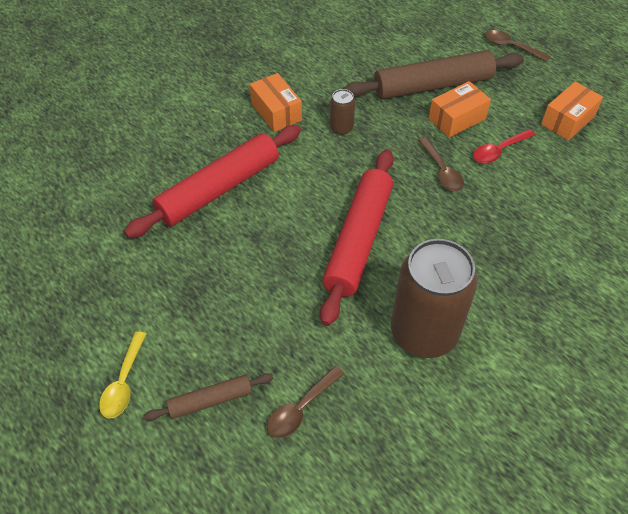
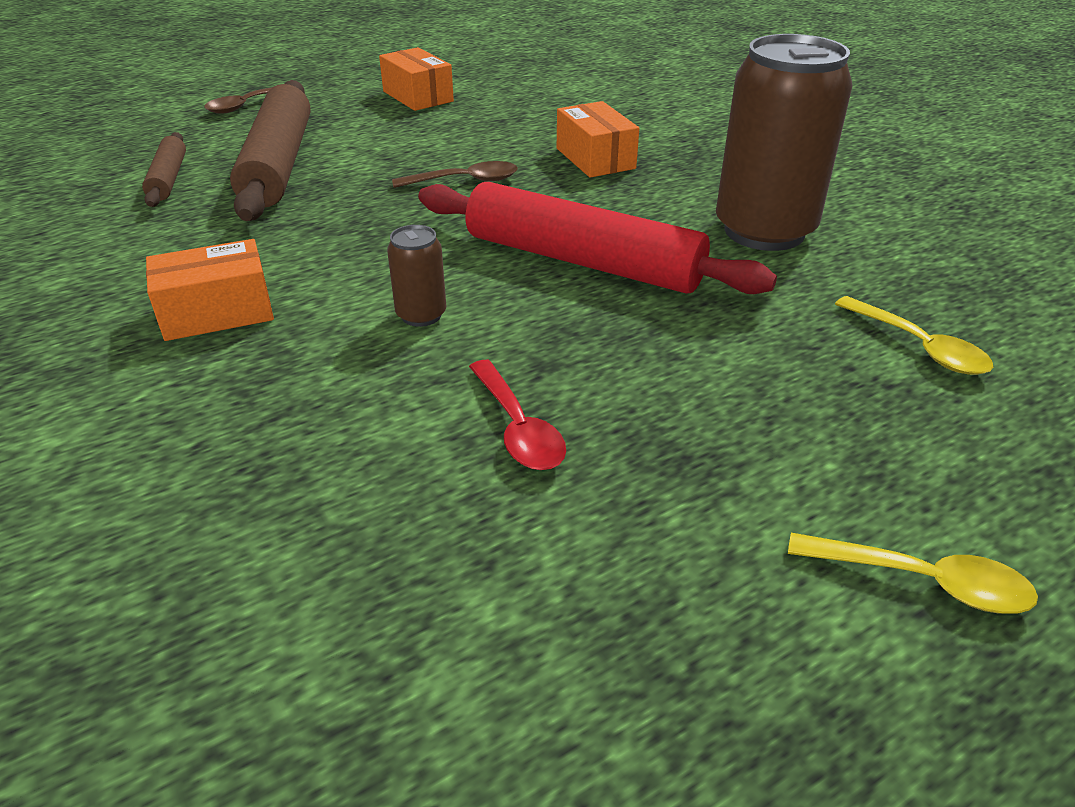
camera: 80 degrees left, 15 degrees down
(210, 400) = (932, 447): brown rolling pin -> brown rolling pin (169, 178)
(219, 188) = (395, 403): red rolling pin -> none
(301, 408) = (919, 347): brown spoon -> yellow spoon
(341, 128) = (315, 249): brown can -> brown can (421, 315)
(457, 119) = (365, 157): orange box -> orange box (595, 158)
(498, 151) = (447, 140): red spoon -> red spoon (518, 428)

